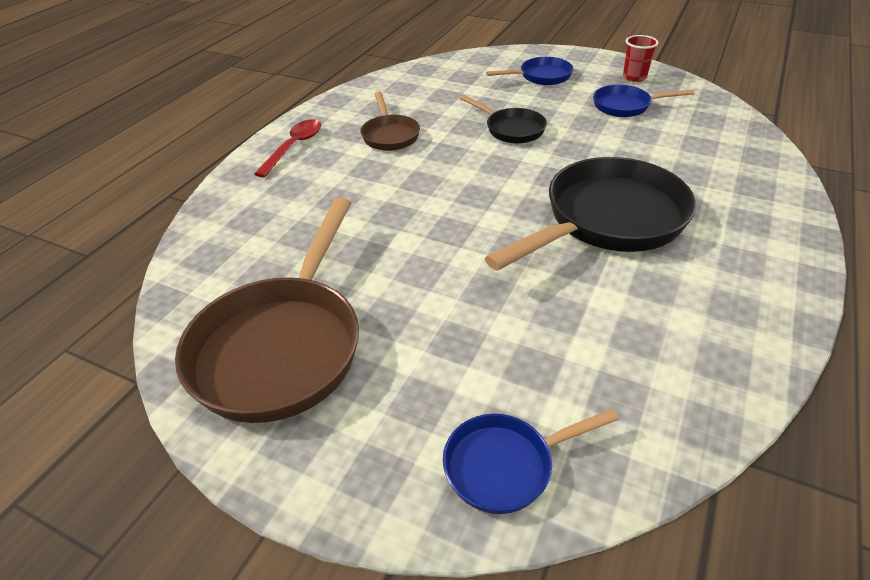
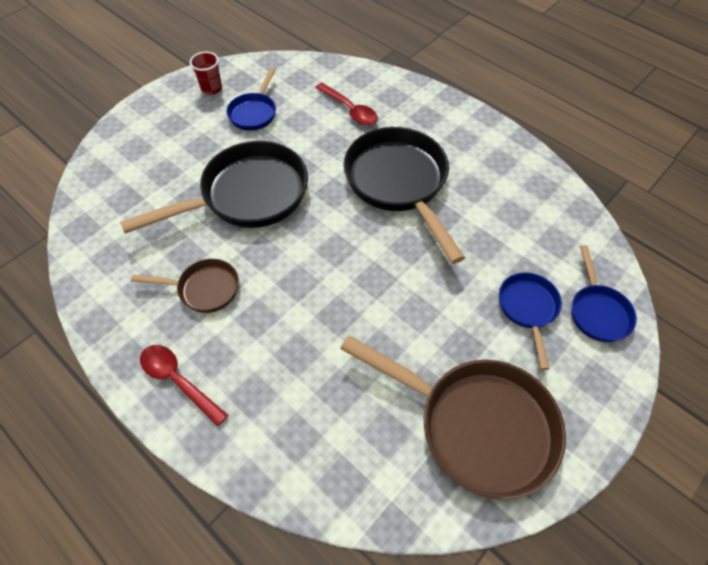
camera: 75 degrees left, 15 degrees up
(511, 129) = (247, 195): black pan -> black pan, size x1.94
(541, 76) = (167, 144): blue pan -> blue pan (528, 309)
(695, 161) = (350, 110): none -> red spoon

